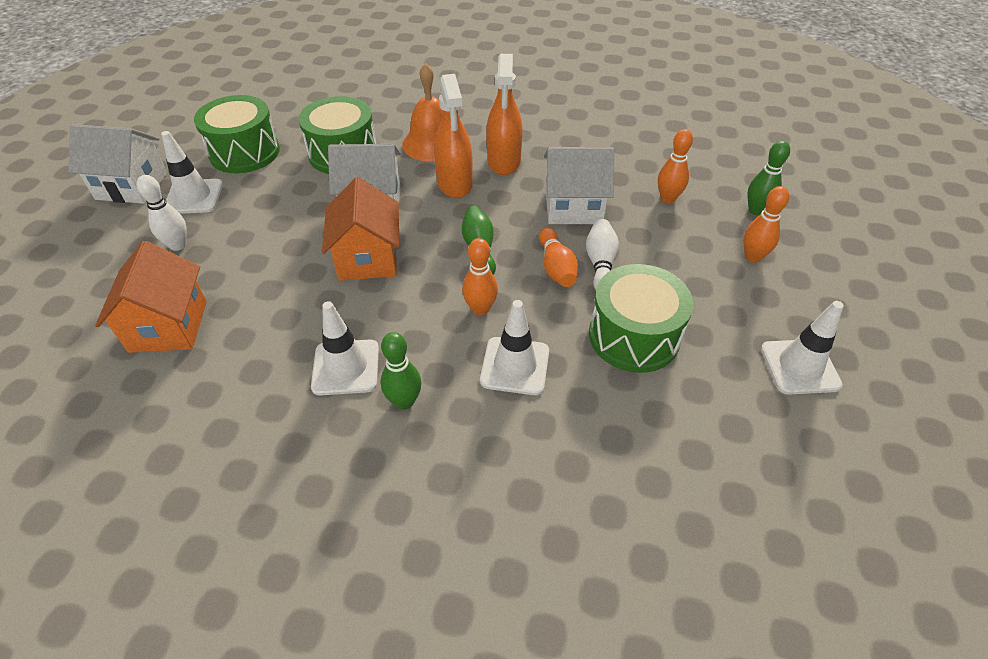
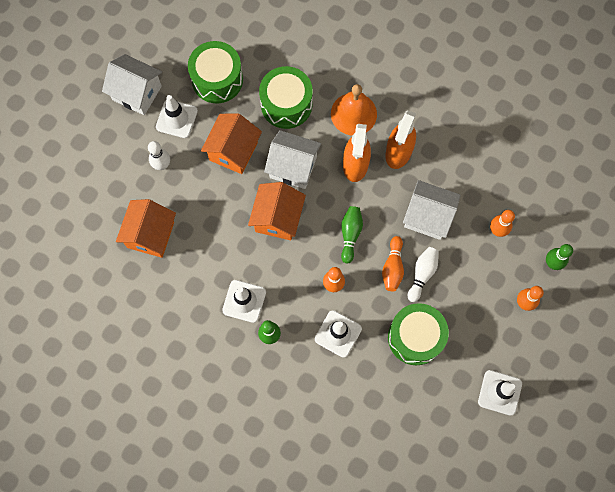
camera: 20 degrees right, 25 degrees up
(283, 208) = (233, 151): none -> orange house

